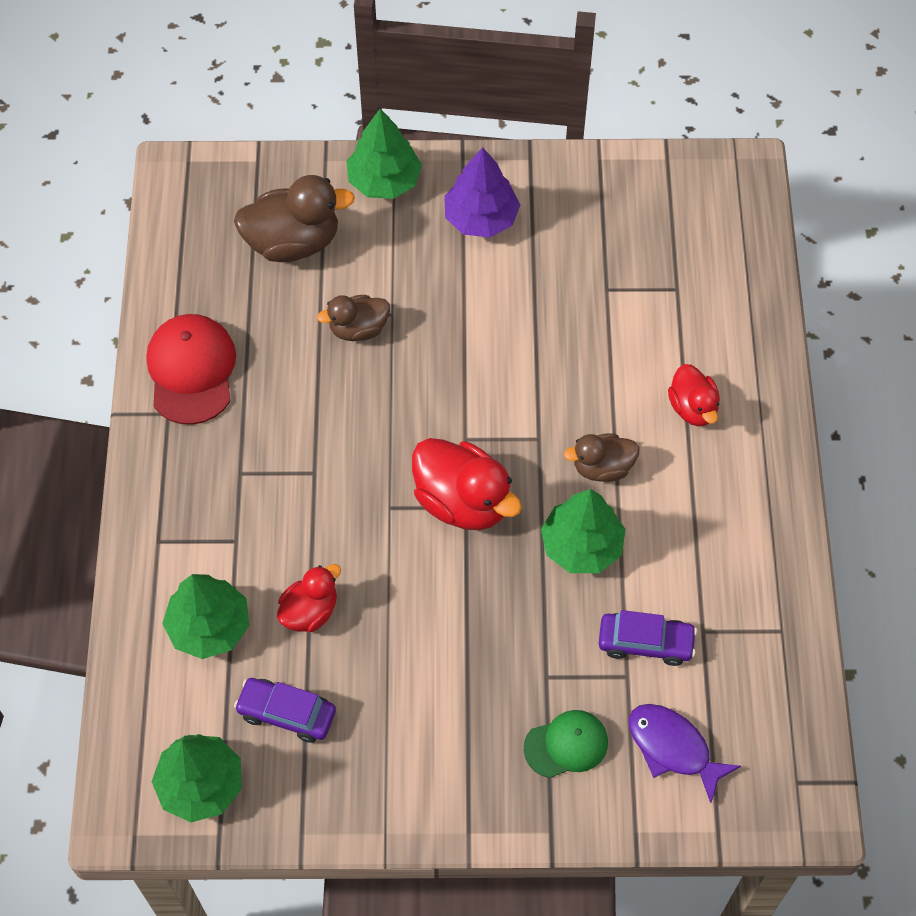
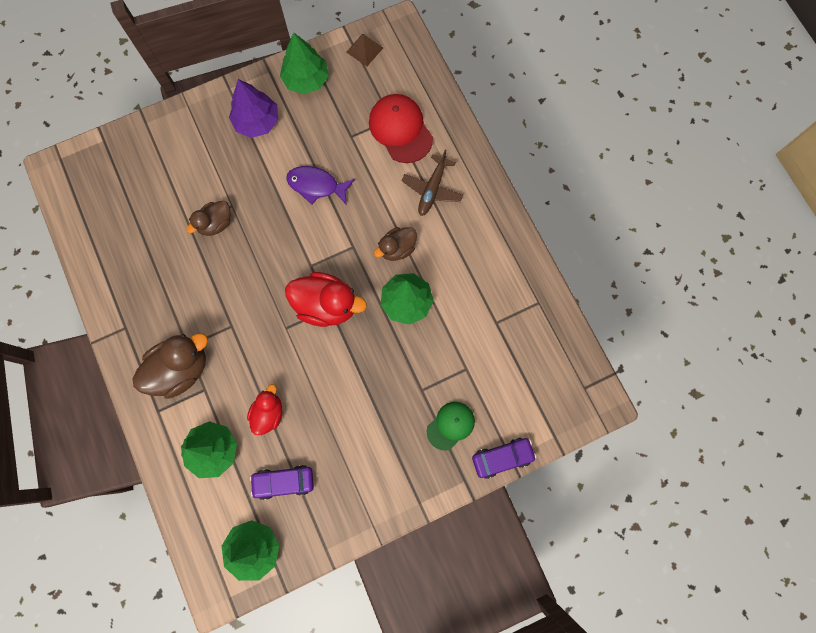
camera: 25 degrees left, 15 degrees up
(191, 370) = (126, 294): red cap -> red cap (400, 129)
(293, 242) = (150, 184): brown duck -> brown duck (181, 369)
(384, 181) = (188, 121): green tree -> green tree (306, 79)
(645, 642) = (467, 344): purple car -> purple car (502, 457)
(673, 748) = (510, 399): purple fish -> purple fish (316, 185)
(682, 181) = (364, 49): none -> brown pyramid
(693, 408) = (432, 189): red duck -> brown plane

